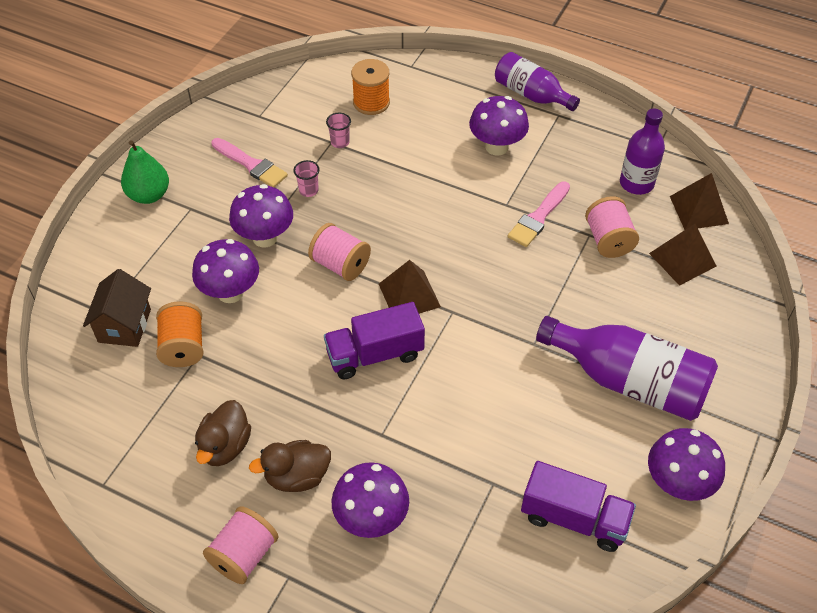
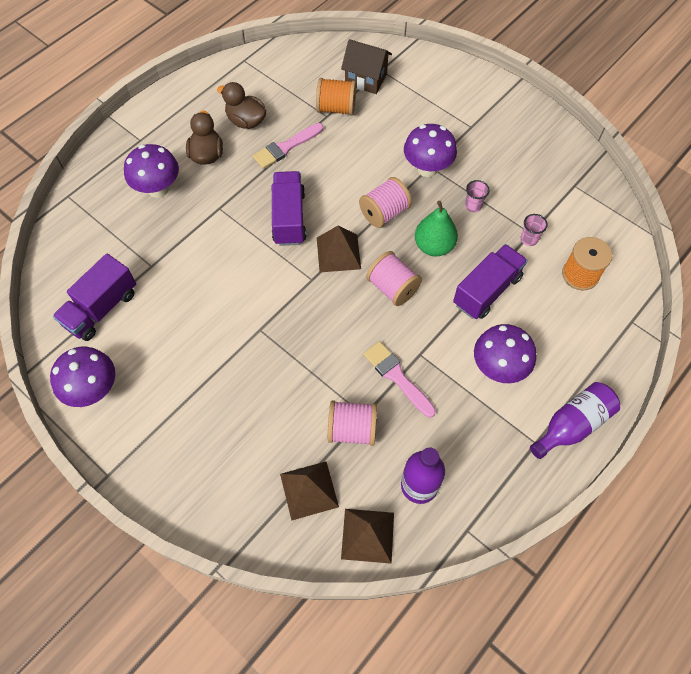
camera: 105 degrees right, 10 degrees up
(149, 195) = (491, 103): green pear -> green pear (434, 246)
(230, 292) = (377, 140): purple mushroom -> none
(244, 555) = (164, 120): pink spool -> pink spool (392, 288)
(251, 164) = (513, 171): pink brush -> pink brush (286, 147)
(414, 166) = (487, 291): none -> purple truck
(629, 381) = (196, 390): purple bottle -> none

